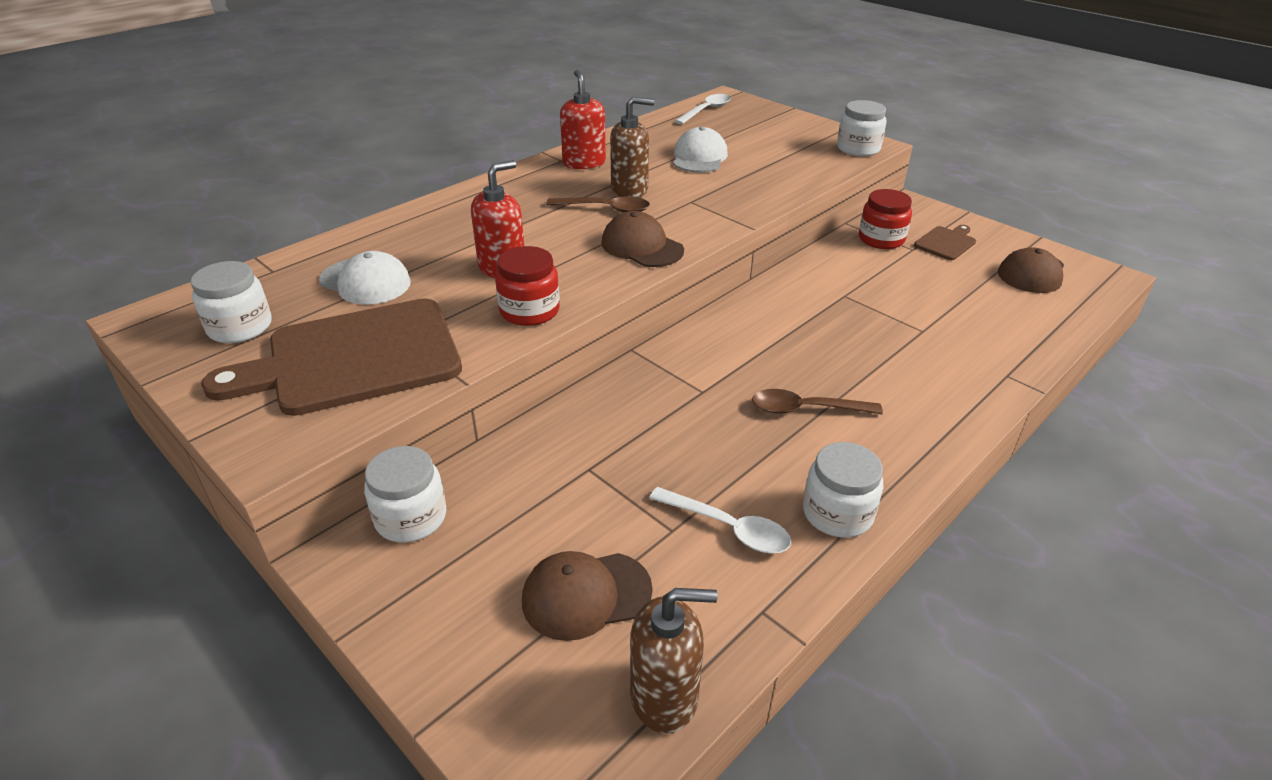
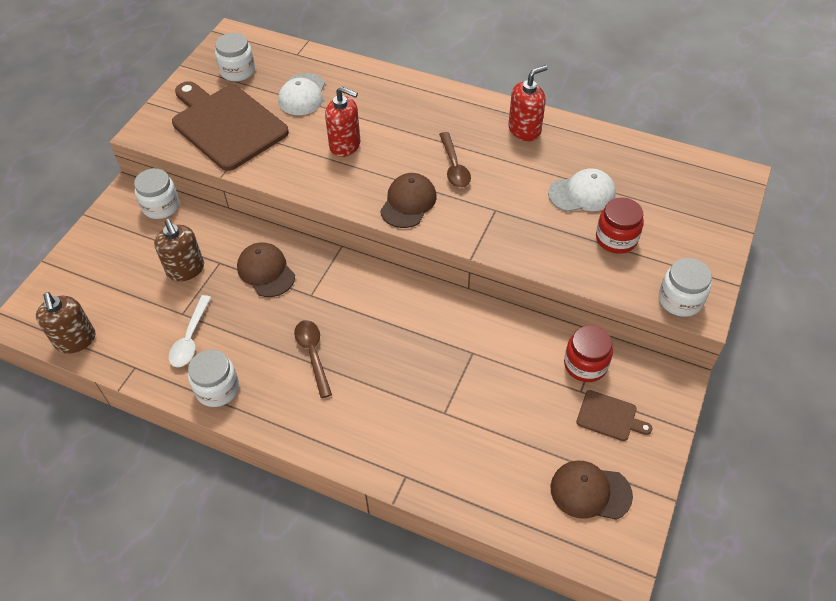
camera: 70 degrees right, 15 degrees up
(529, 311) = (301, 175): red jar -> red jar (616, 239)
(586, 595) = (128, 292): brown cap -> brown cap (266, 271)
(630, 190) = (494, 170): brown soap dispenser -> brown soap dispenser (186, 270)
(706, 110) = (691, 172): white spoon -> none

